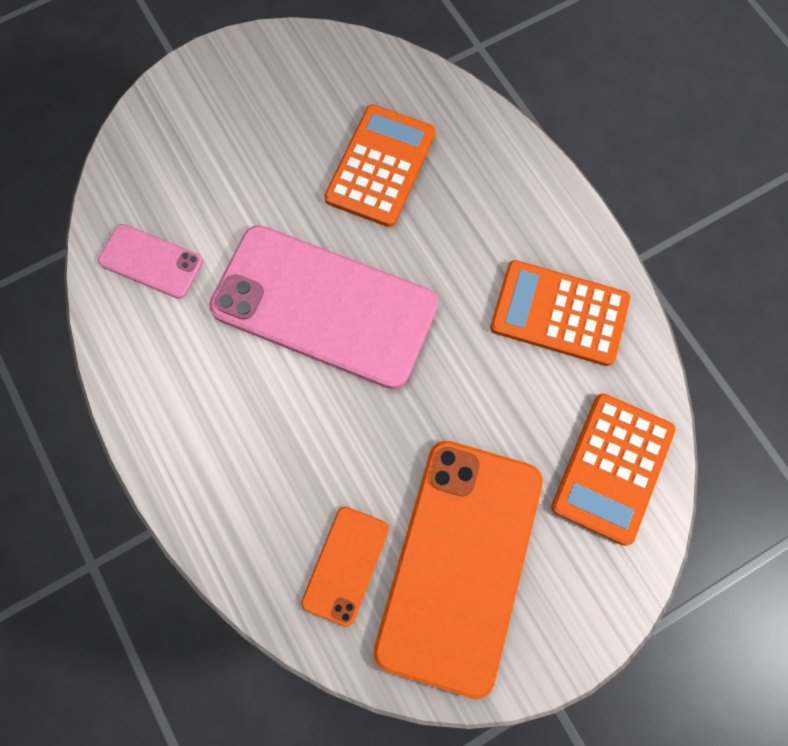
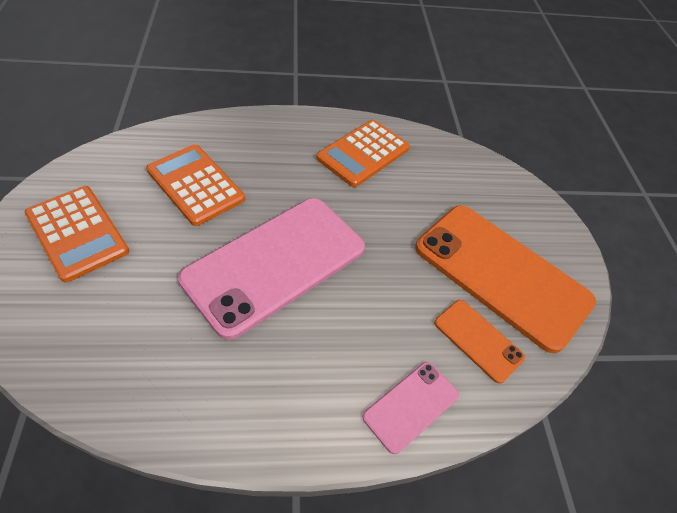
camera: 70 degrees left, 20 degrees down
(151, 261) = (144, 365): pink phone -> pink phone (411, 406)
(612, 468) = (471, 177): orange calculator -> orange calculator (77, 233)

